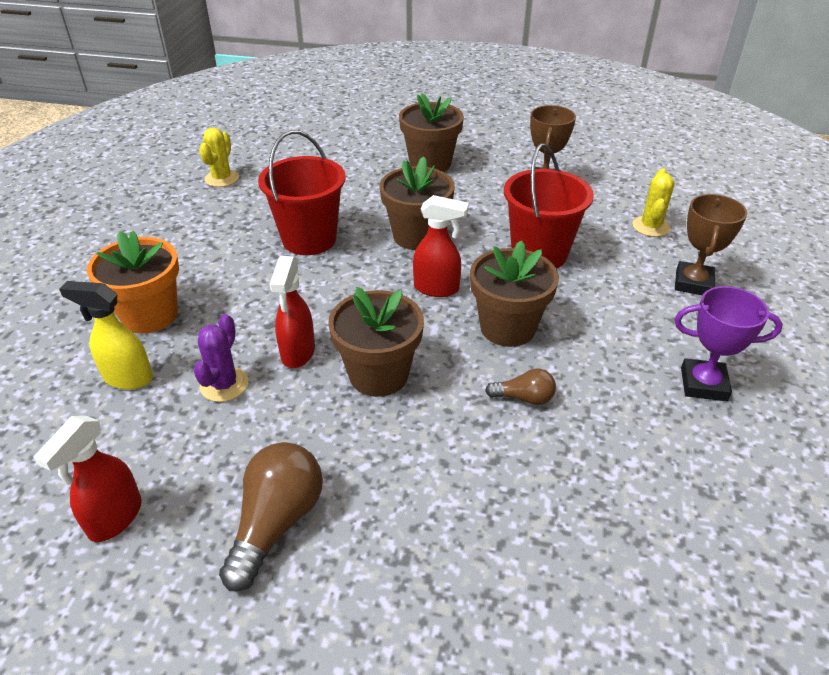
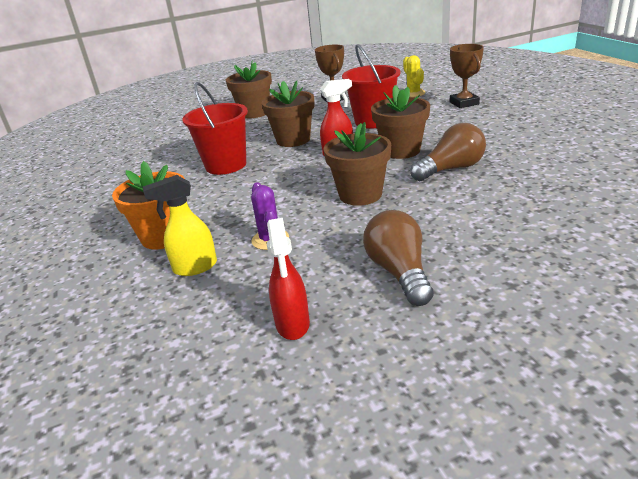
camera: 30 degrees left, 10 degrees down
(222, 178) = (117, 165): yellow cactus -> none
(298, 353) = (297, 208): red spray bottle -> none
(524, 398) = (451, 169): brown light bulb -> brown light bulb, size x1.83
(703, 384) = (522, 130): purple trophy -> none

